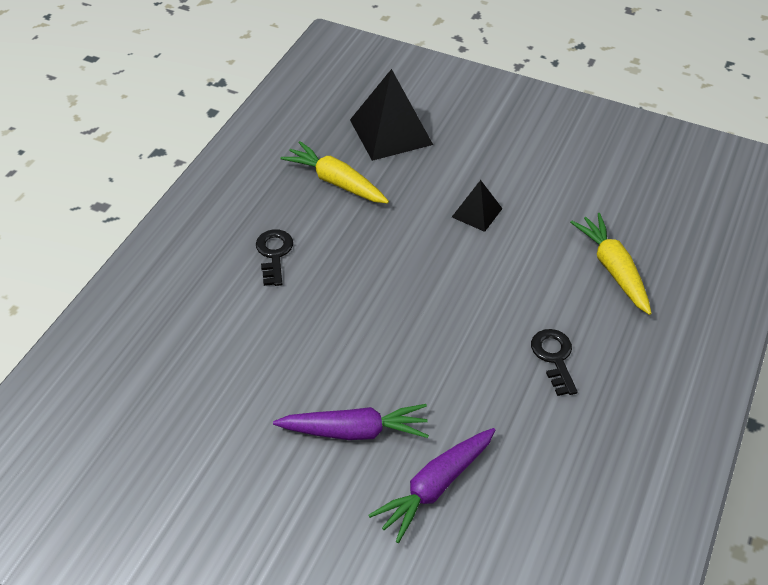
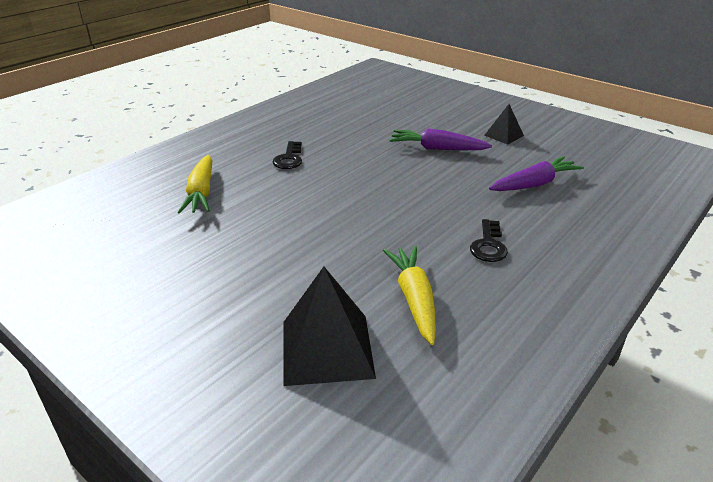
camera: 165 degrees left, 15 degrees down
(336, 182) = (414, 299): yellow carrot -> yellow carrot turned 150 degrees counterclockwise
(435, 486) = (395, 127): purple carrot -> purple carrot (534, 184)
(477, 212) = (281, 246): black pyramid -> black pyramid (504, 135)

